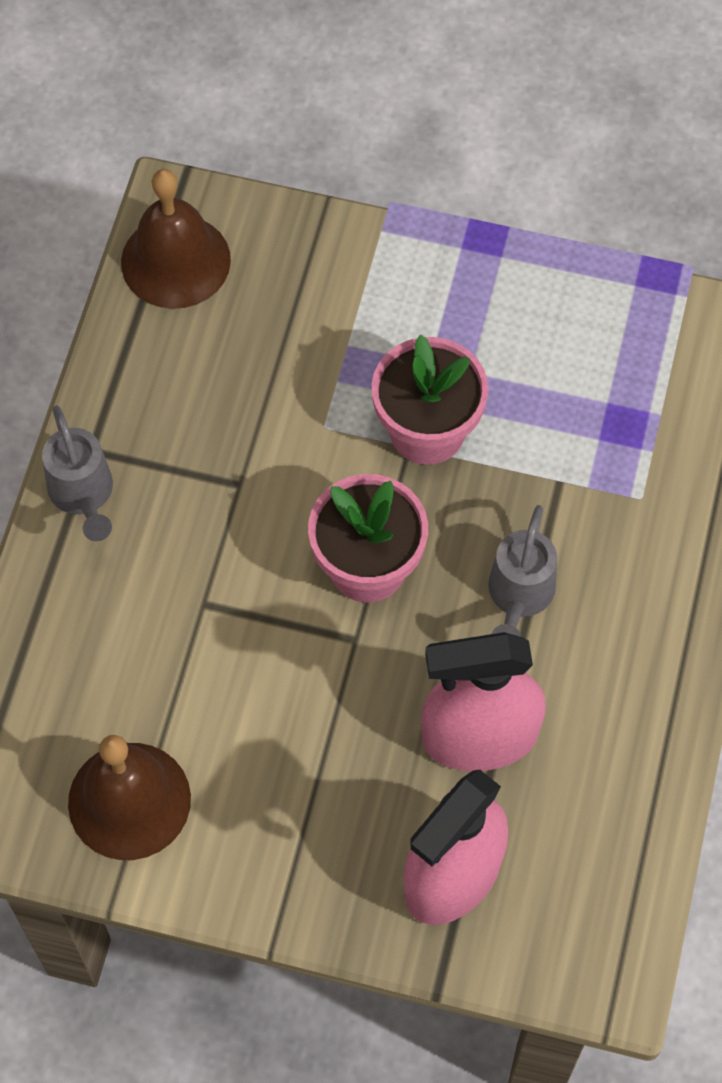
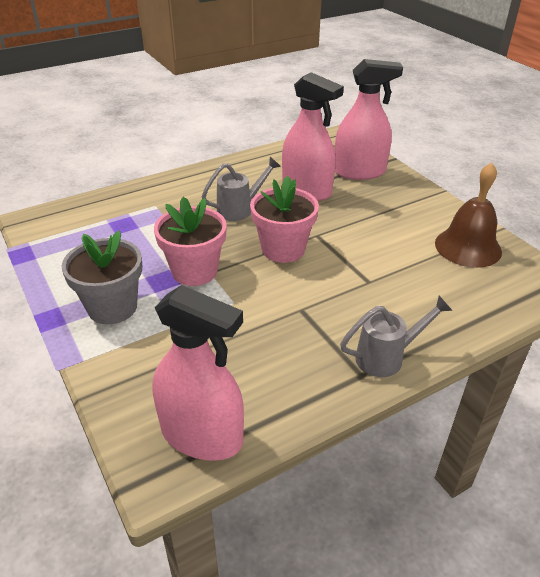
camera: 135 degrees left, 25 degrees down
(83, 496) = (387, 357): grey watering can -> grey watering can turned 45 degrees clockwise
(175, 261) = (202, 435): brown bell -> pink spray bottle
(444, 304) = (112, 307): none -> grey flower pot

